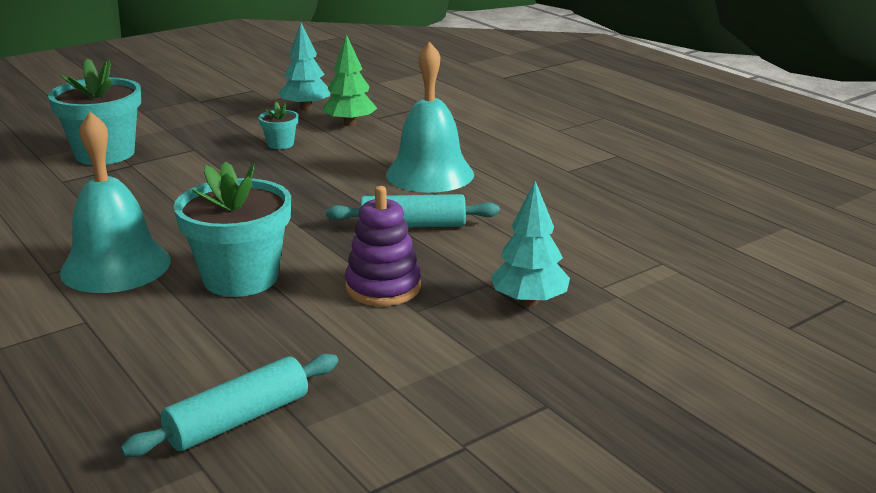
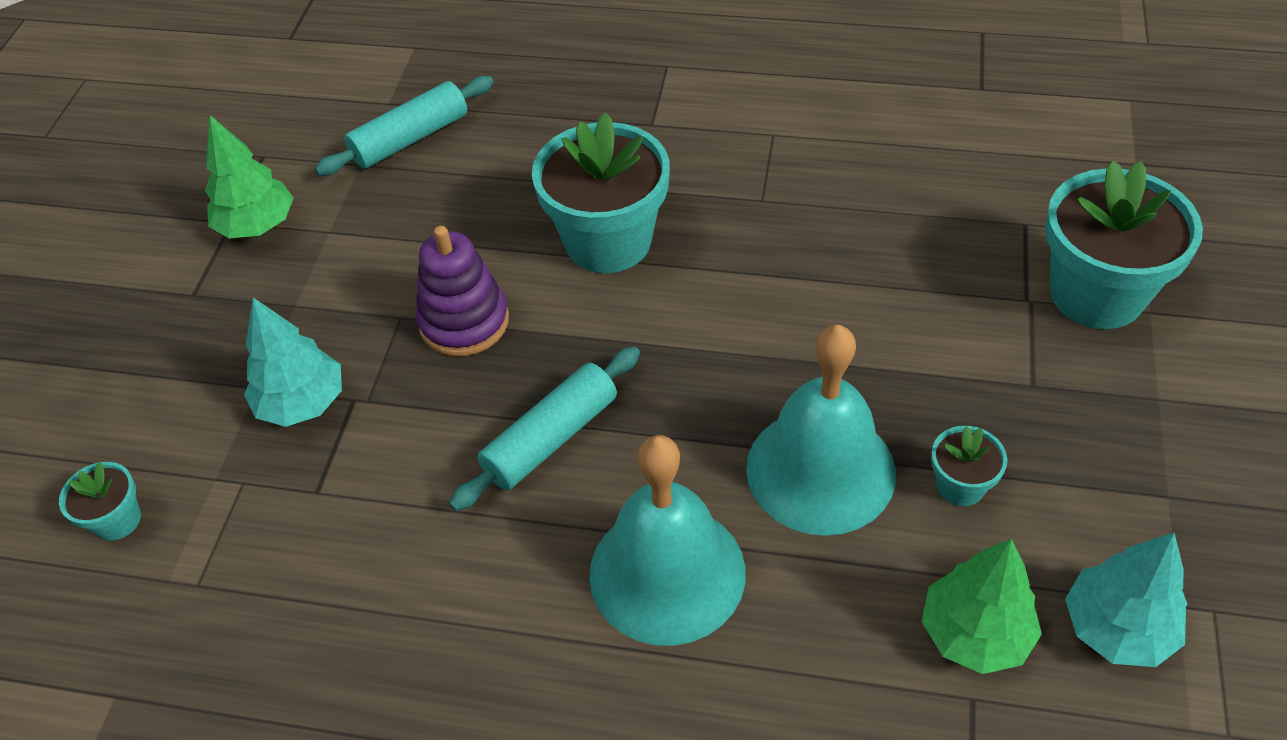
camera: 140 degrees right, 25 degrees up
(116, 266) = (735, 177): turquoise bell -> turquoise bell (820, 470)
(238, 420) = (410, 139): turquoise rolling pin -> turquoise rolling pin turned 45 degrees clockwise
(444, 427) = (257, 225): none -> green tree
(695, 306) = (117, 520): none -> turquoise flower pot

